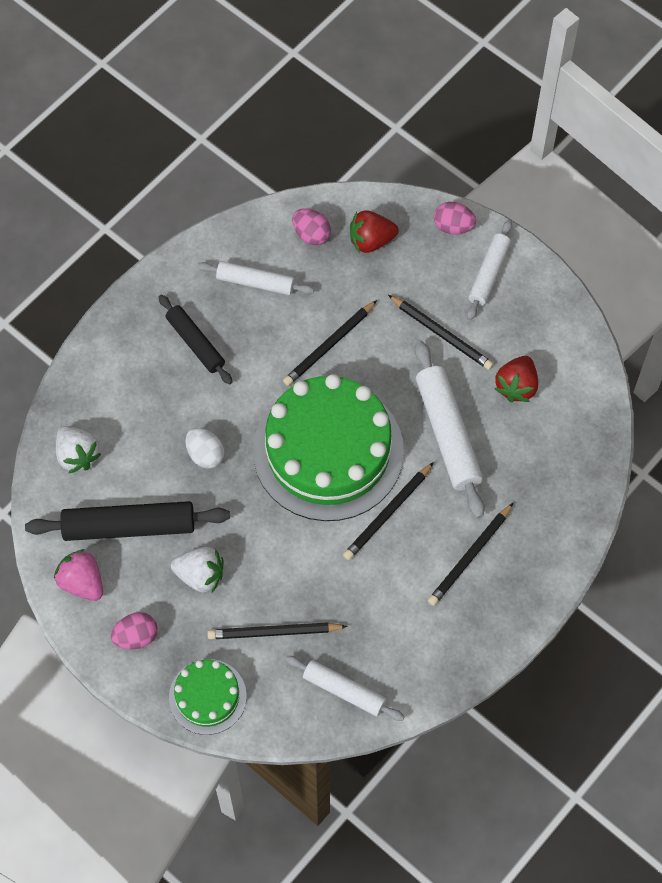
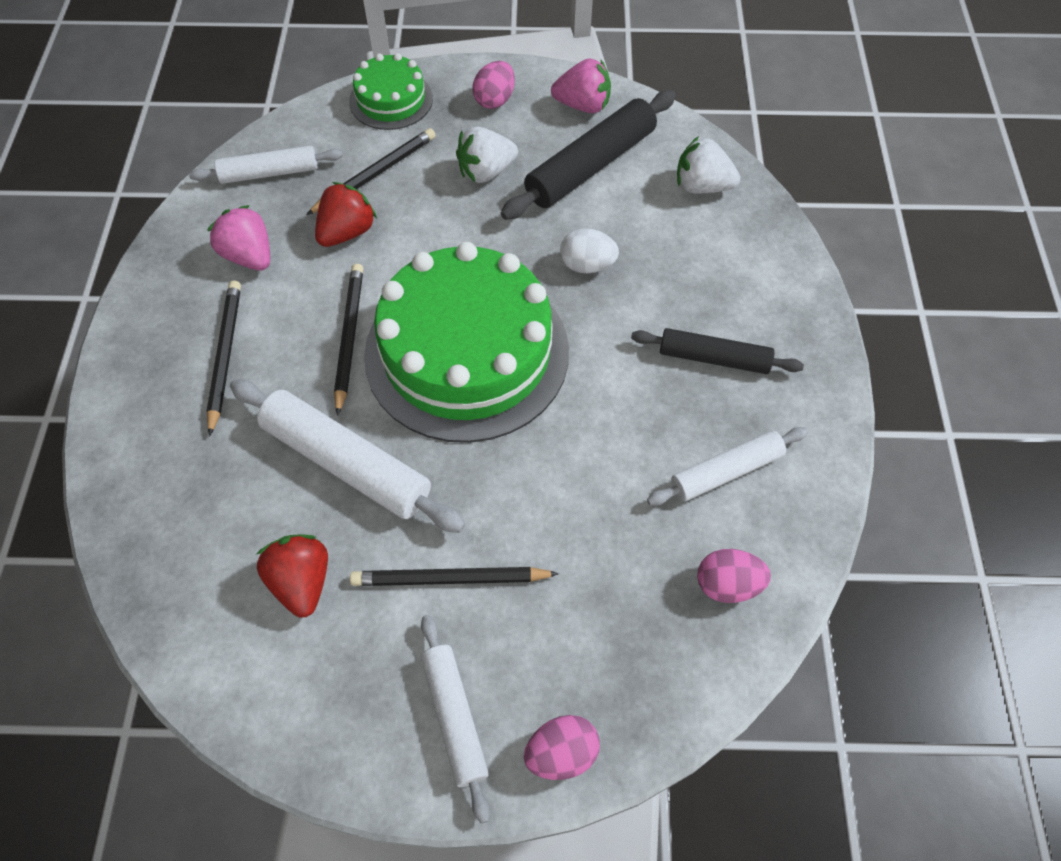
camera: 140 degrees right, 5 degrees down
(329, 345) = (571, 463): black pencil -> none
(371, 241) = (648, 638): red strawberry -> red strawberry (347, 232)
(406, 624) = (249, 256): none -> pink strawberry

